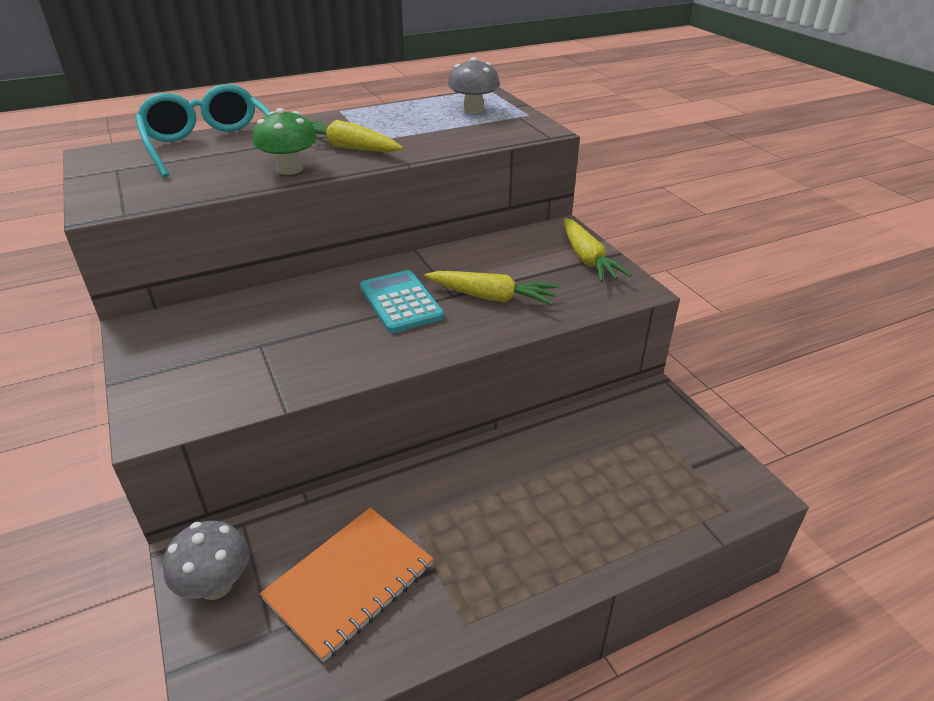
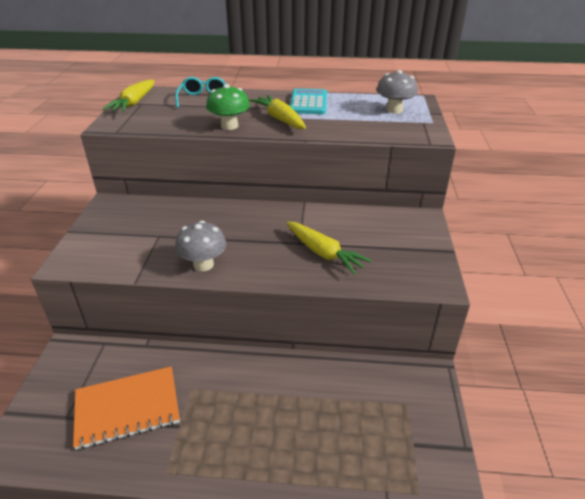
camera: 30 degrees right, 0 degrees up
(210, 145) = (203, 99): turquoise glasses -> turquoise glasses, size x0.59
(216, 585) = (64, 373): grey mushroom -> grey mushroom (203, 264)
(401, 302) = (261, 236): turquoise calculator -> turquoise calculator (308, 103)
(588, 259) = (421, 248): yellow carrot -> yellow carrot (134, 103)

